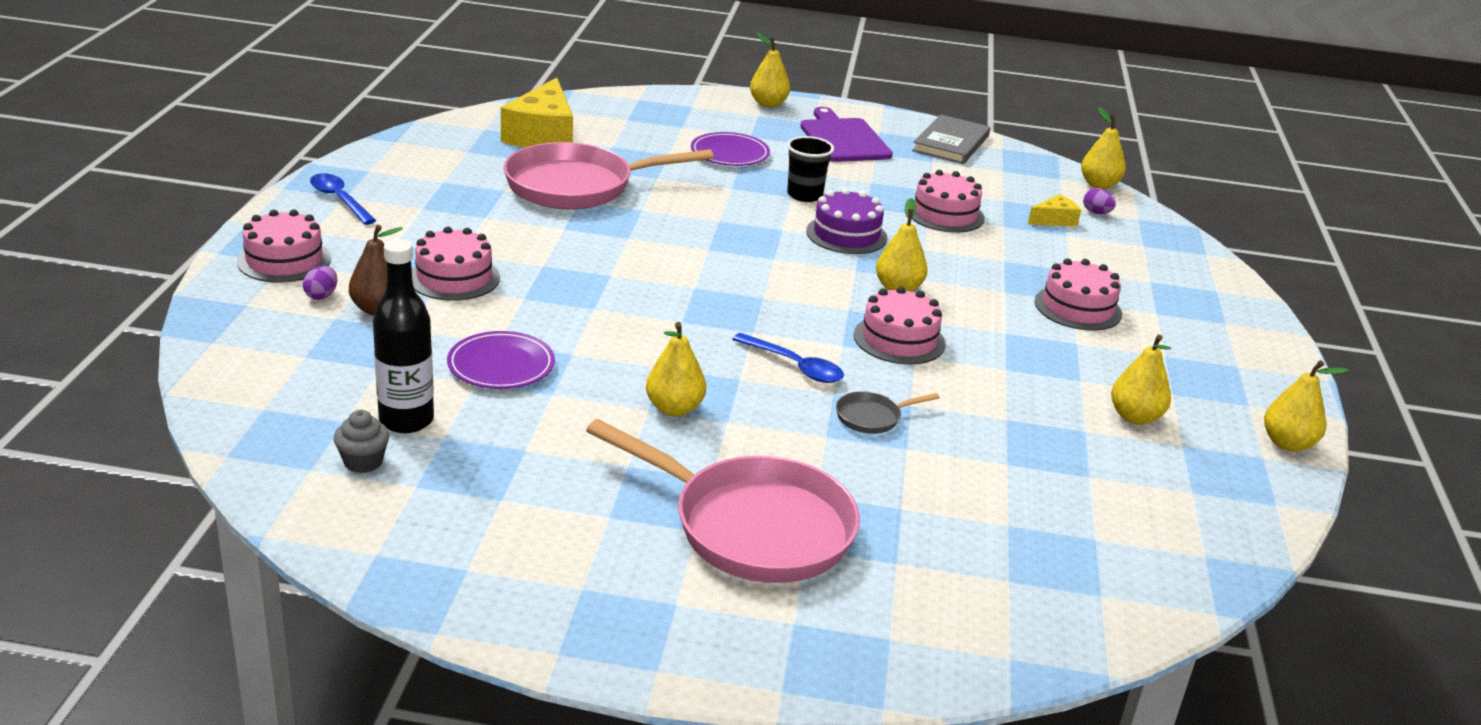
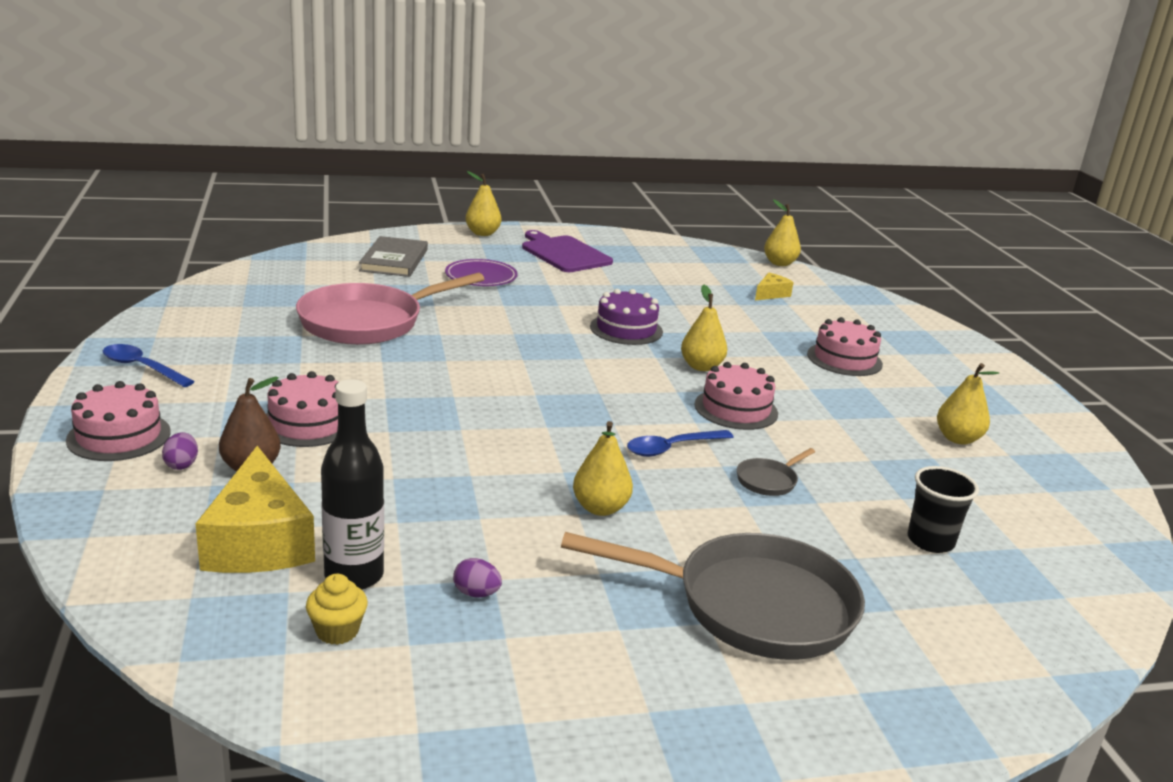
camera: 20 degrees left, 5 degrees down
(363, 462) = (337, 631): grey cupcake -> yellow cupcake
(501, 365) = (411, 500): purple plate -> none
(542, 135) = (304, 282): yellow cheese -> yellow cheese (258, 540)
(752, 527) = (752, 606): pink pan -> grey pan
(795, 366) = (672, 448): blue spoon -> blue spoon turned 135 degrees clockwise
(804, 195) = (568, 302): black cup -> black cup (930, 541)
(945, 214) = (688, 301): pink cake -> none
(951, 143) = (648, 246): grey book -> grey book (394, 260)
(1096, 213) = (795, 284): purple egg -> purple egg (476, 593)
(1287, 444) = (1074, 438): yellow pear -> none

